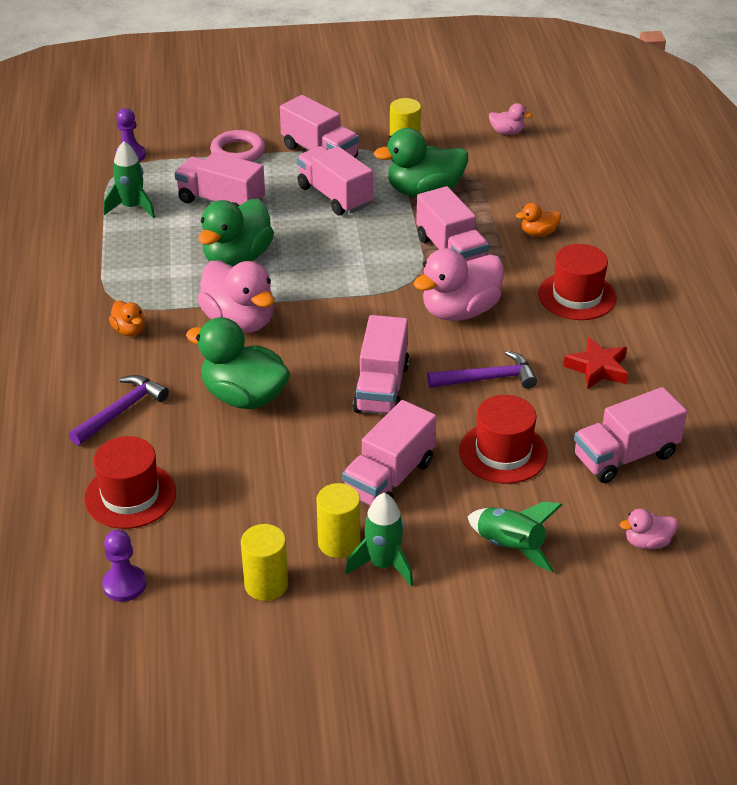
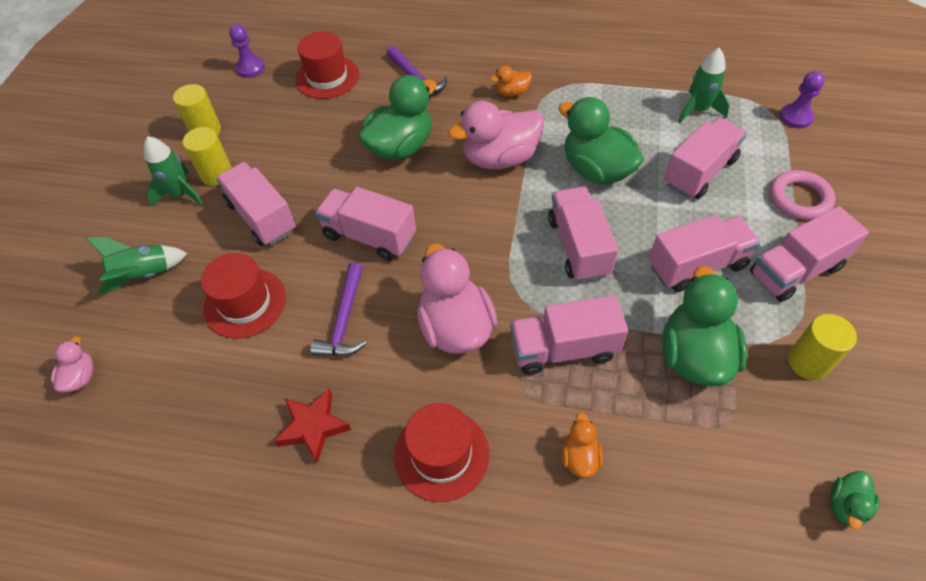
camera: 110 degrees right, 15 degrees up
(507, 132) = (846, 506): pink duck -> green duck
(625, 456) = (184, 402): pink truck -> pink truck (578, 247)

